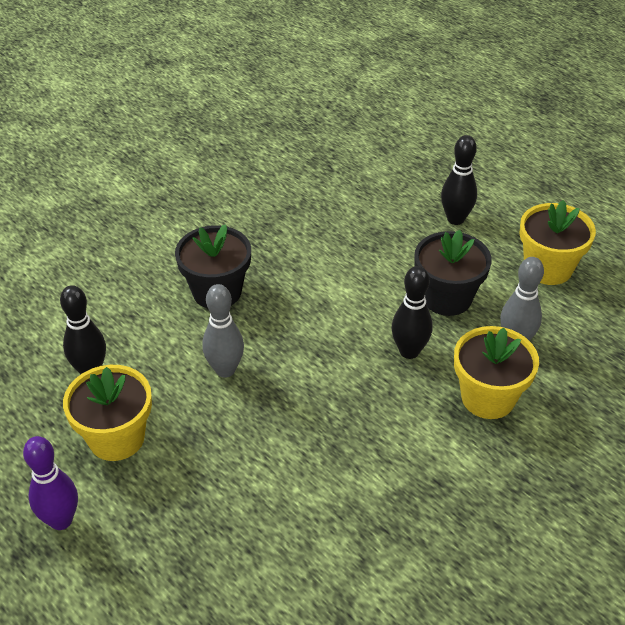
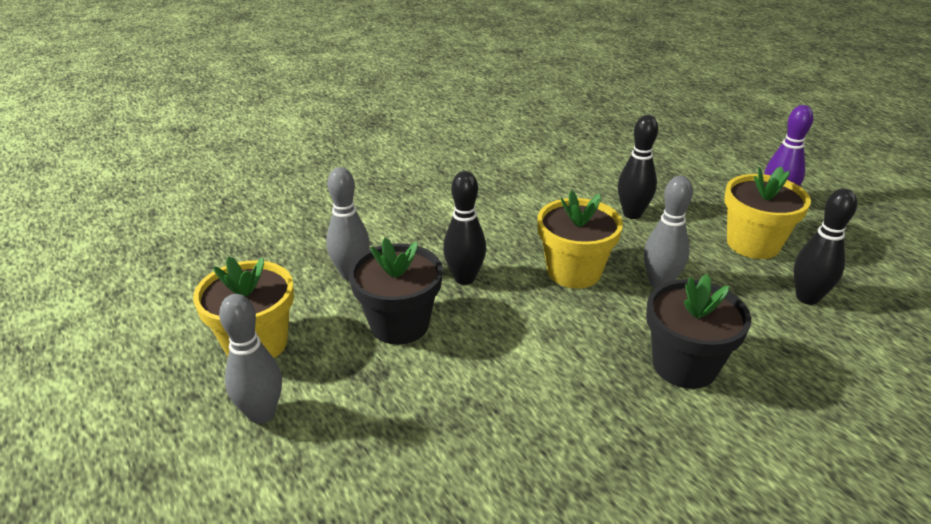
camera: 170 degrees left, 10 degrees down
(455, 219) = (329, 431): black bowling pin -> black bowling pin (632, 214)
(488, 397) = (406, 236): yellow flower pot -> yellow flower pot (574, 272)
(506, 223) = (262, 414): none -> grey bowling pin

